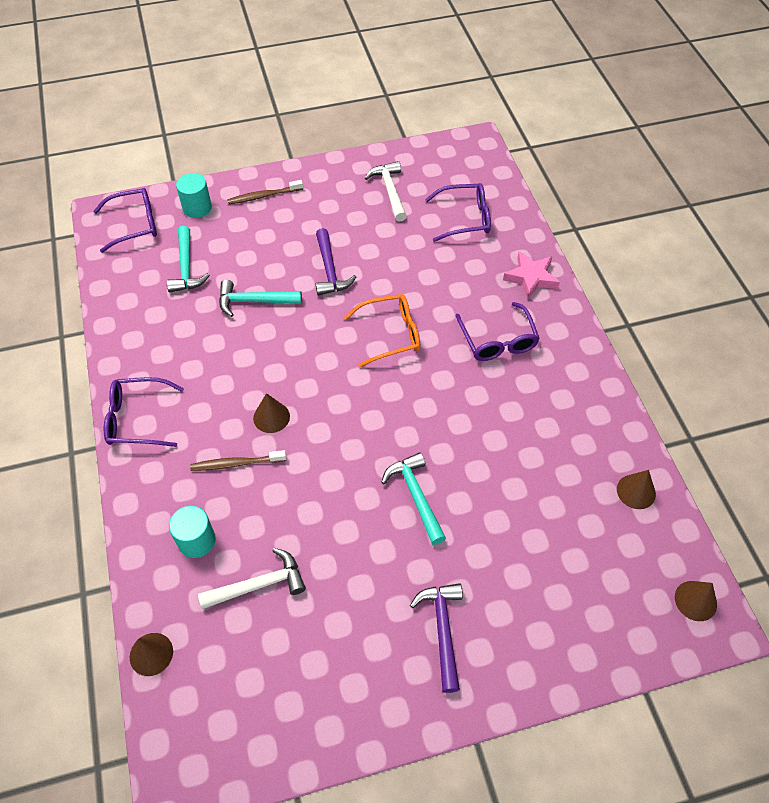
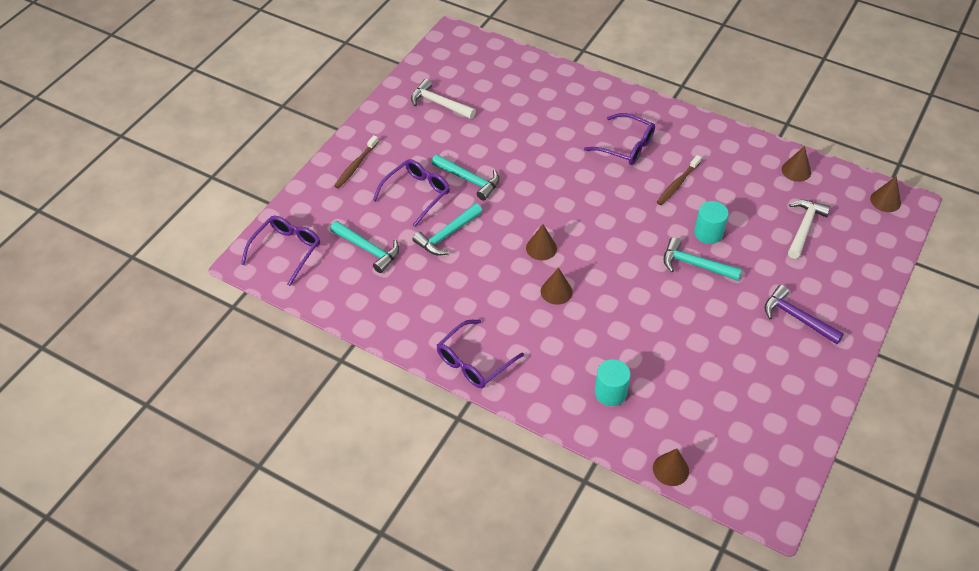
camera: 45 degrees left, 5 degrees down
(197, 208) = (317, 207): turquoise cylinder -> turquoise cylinder (708, 233)
(237, 464) = (573, 333): brown toothbrush -> brown toothbrush (677, 184)
(259, 584) = (677, 382): white hammer -> white hammer (804, 227)
(309, 371) = (541, 248): none -> brown cone
(330, 270) = (469, 180): purple hammer -> turquoise hammer
(390, 334) = (560, 190): orange glasses -> none
(464, 218) = (510, 88): purple glasses -> purple glasses (416, 194)
(531, 278) = (597, 96): pink star -> none

